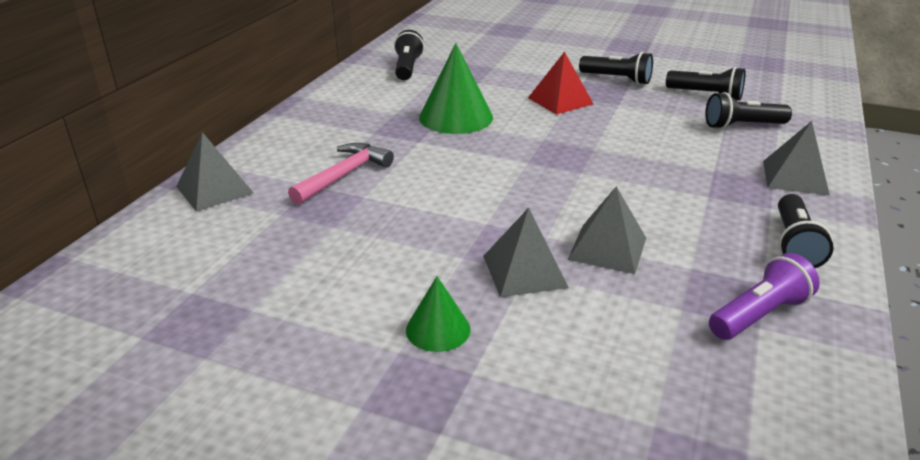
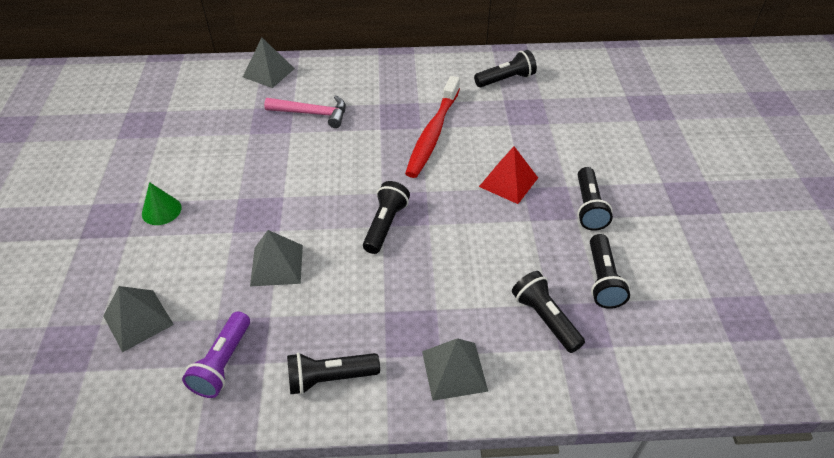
camera: 65 degrees right, 15 degrees up
(456, 117) = (433, 134): green cone -> red toothbrush
(524, 271) = (232, 230): grey pyramid -> grey pyramid (138, 320)
(581, 170) = (385, 225): none -> black flashlight
(758, 315) = (223, 363): purple flashlight -> purple flashlight turned 75 degrees clockwise

